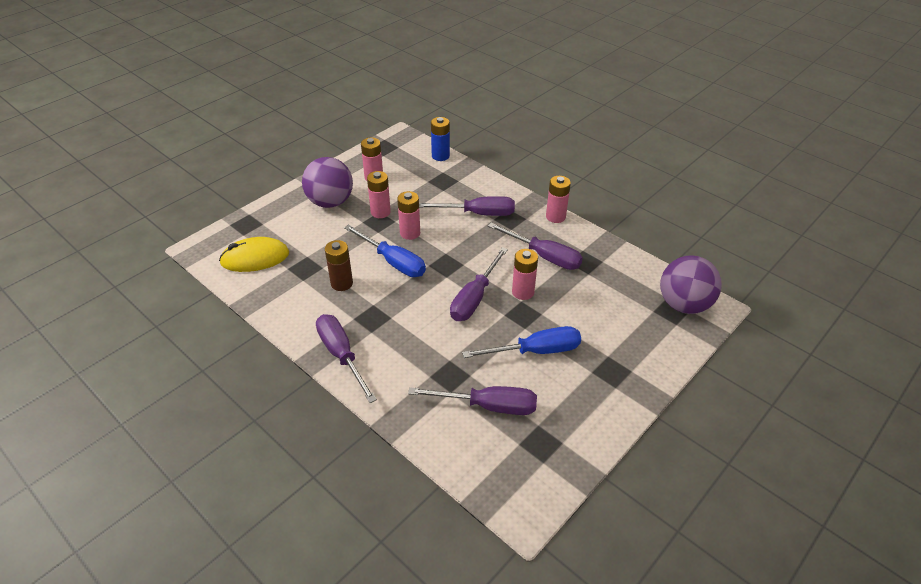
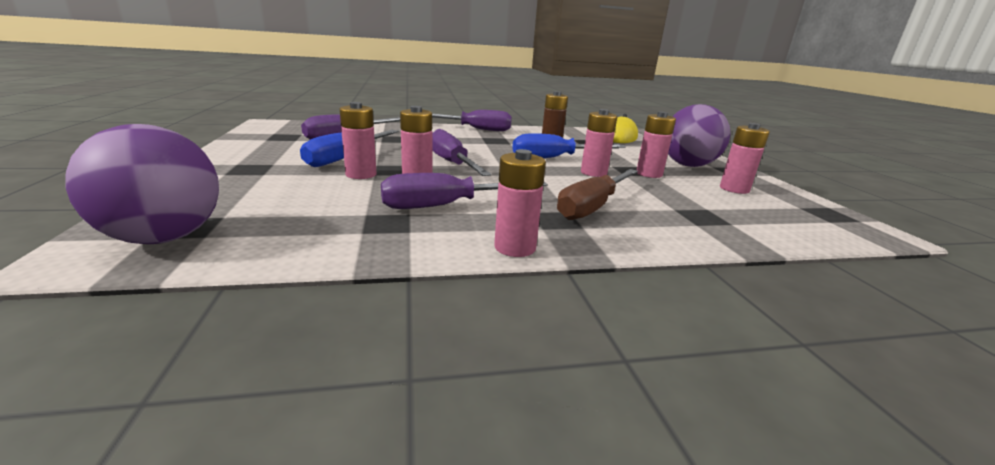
camera: 125 degrees right, 20 degrees down
(440, 156) = (790, 236): blue battery -> none
(478, 213) = (593, 207): purple screwdriver -> brown screwdriver
(551, 317) = (361, 174): none -> pink battery

